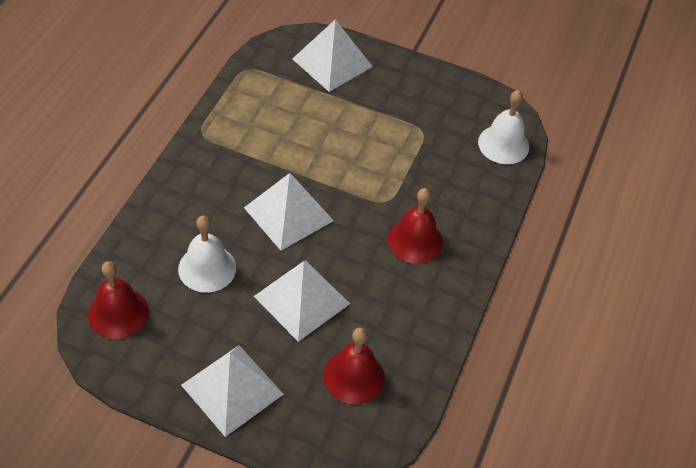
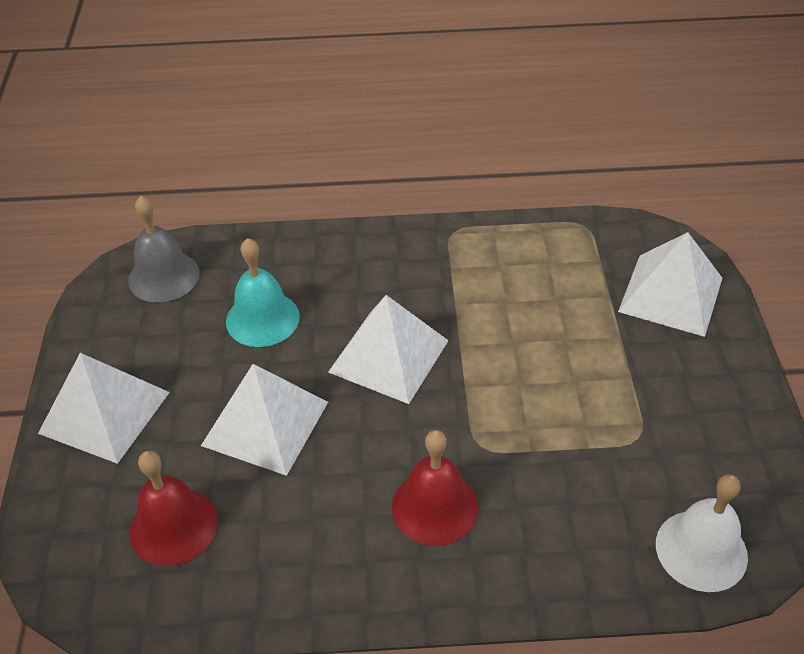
camera: 70 degrees right, 5 degrees down
(118, 313) = (164, 276): red bell -> grey bell
(207, 268) = (262, 319): white bell -> turquoise bell

